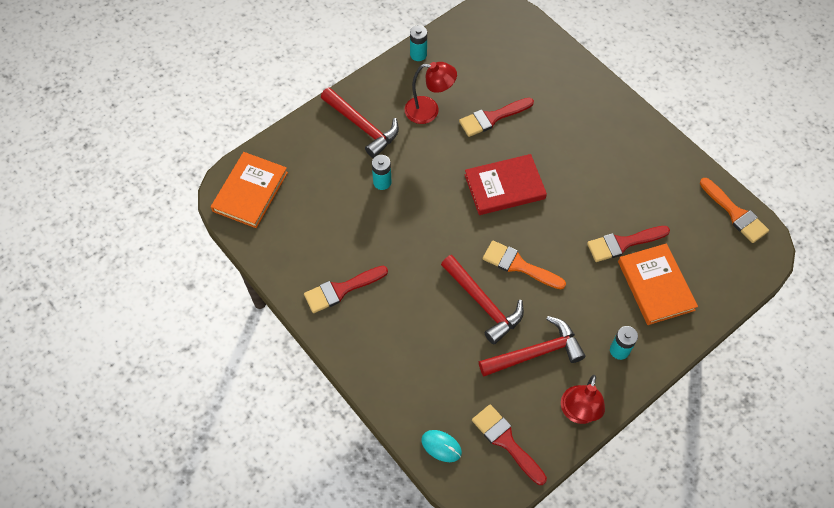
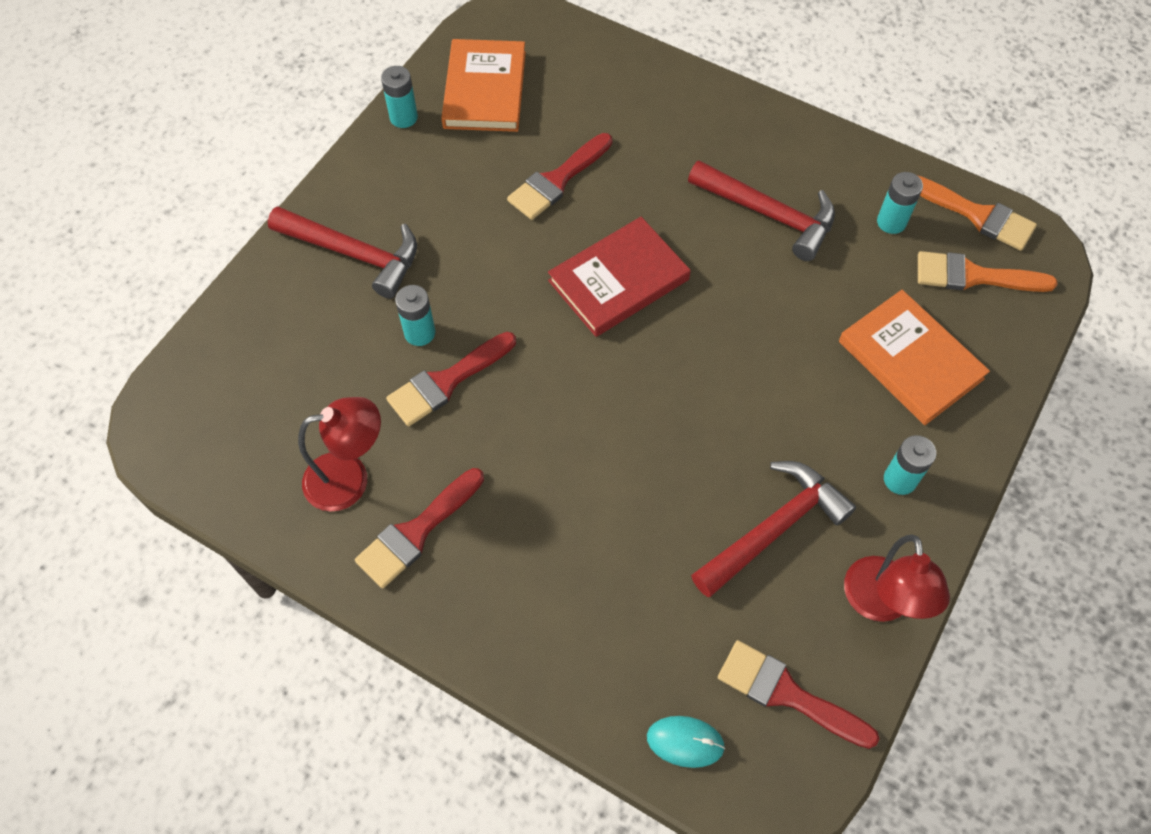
camera: 20 degrees left, 0 degrees up
(250, 191) = (200, 417): orange book -> orange book (485, 90)
(429, 111) = (454, 198): red lamp -> red lamp (350, 478)
(483, 303) = (659, 476): red hammer -> red hammer (769, 214)
(518, 265) = (690, 396): orange brush -> orange brush (973, 276)
(623, 243) = (834, 311): red brush -> red brush (446, 382)
(680, 202) = (891, 222): none -> turquoise battery

